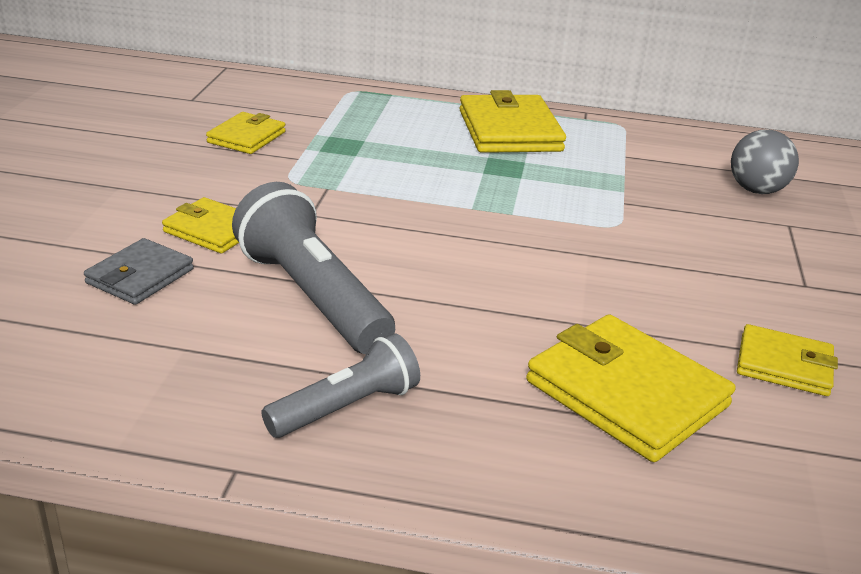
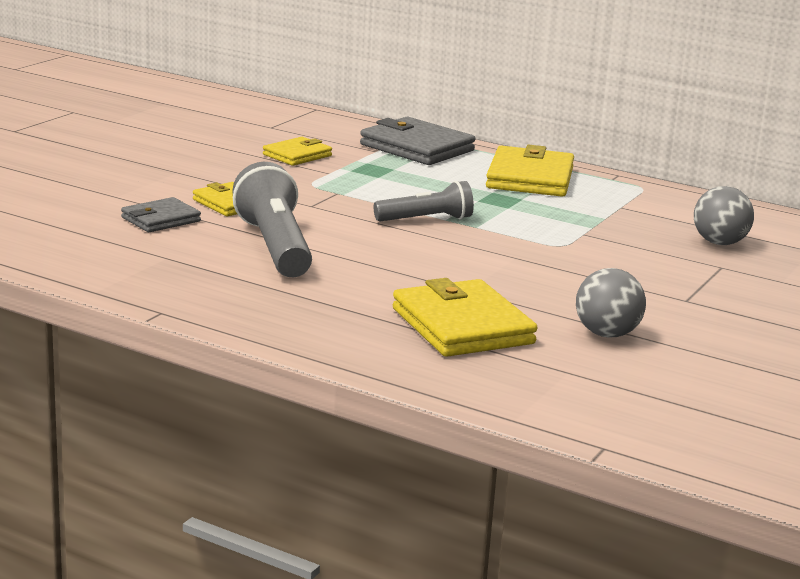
camera: 20 degrees right, 10 degrees down
(346, 407) = (254, 299): grey flashlight -> grey flashlight (426, 219)
(367, 106) = (417, 148): none -> grey wallet
(784, 365) = (606, 334): yellow wallet -> grey ball

